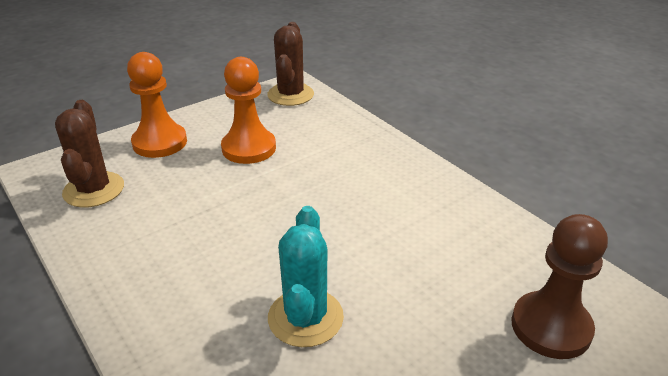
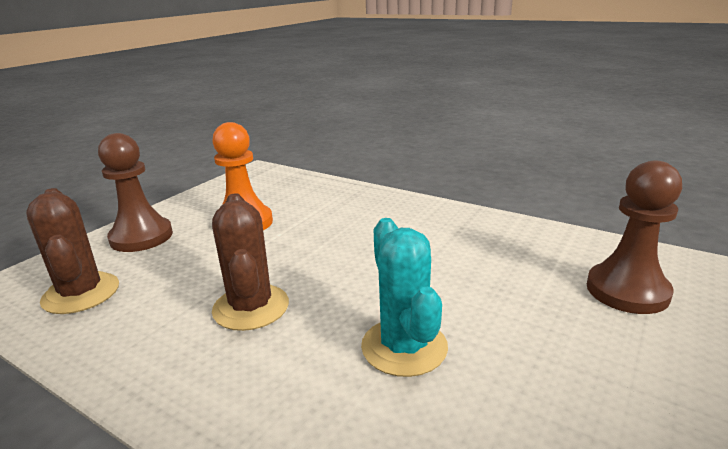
camera: 20 degrees left, 10 degrees down
(160, 142) = (141, 237): orange pawn -> brown pawn
(290, 95) = (259, 177): brown cactus -> brown cactus (251, 307)

